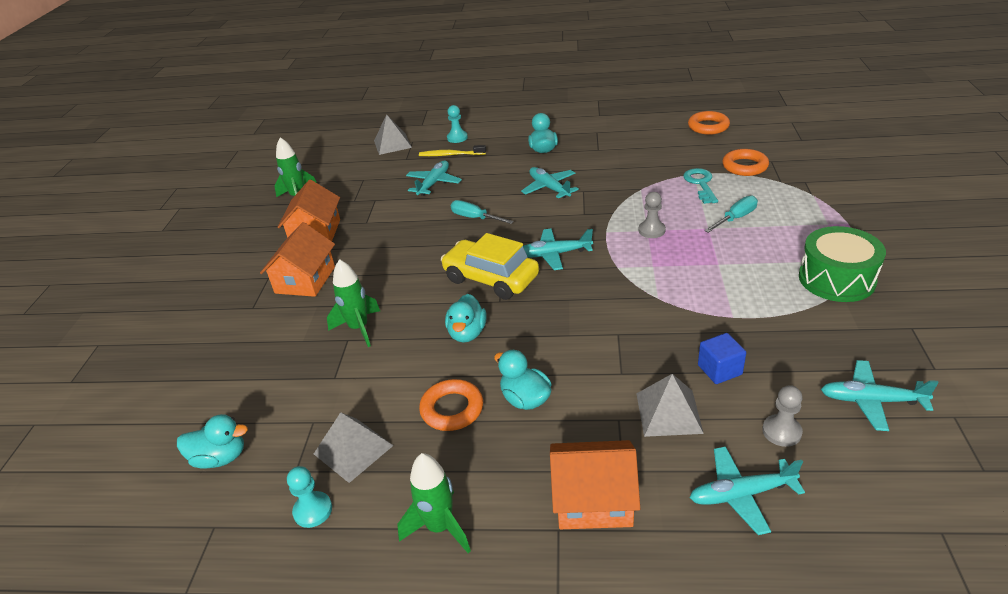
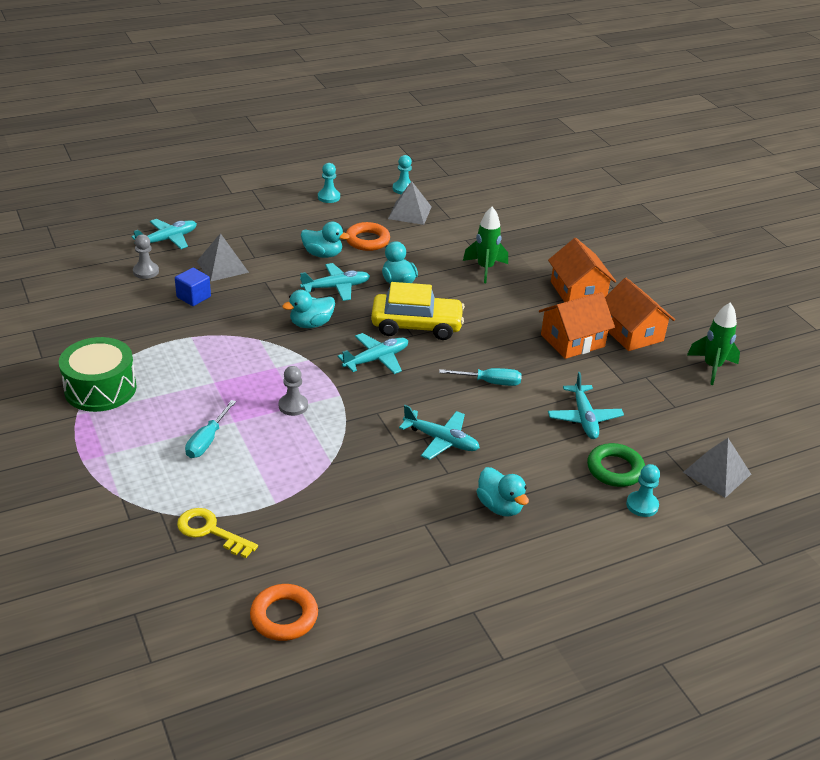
camera: 145 degrees right, 0 degrees up
(220, 457) = (484, 195): turquoise duck -> turquoise duck (311, 324)
(440, 527) = (329, 197): green rocket -> turquoise pawn
(450, 155) = (615, 469): yellow toothbrush -> green ring
(593, 500) = (252, 221): orange house -> orange house (572, 340)
(700, 184) = (260, 486): turquoise key -> none
(744, 166) = (210, 531): orange ring -> yellow key
(871, 401) = (84, 300): turquoise plane -> turquoise plane (336, 287)

